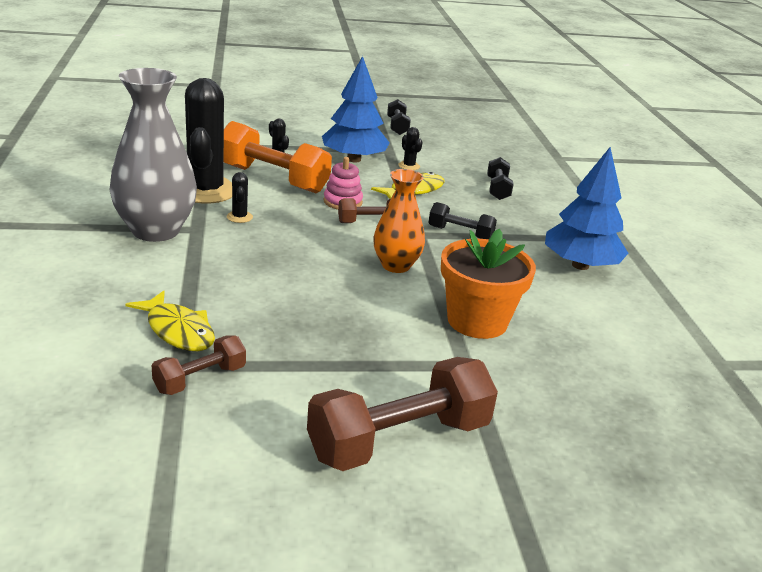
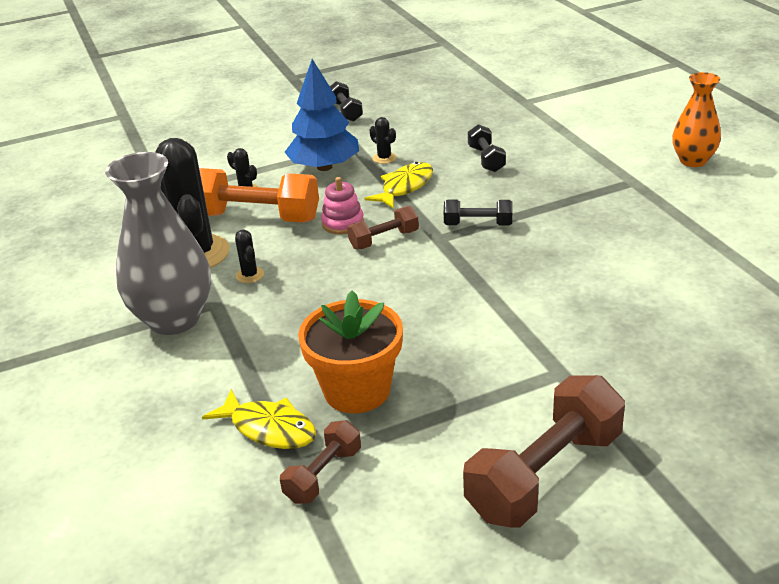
camera: 10 degrees left, 5 degrees up
(396, 265) = (437, 282): orange vase -> orange vase (693, 161)
(477, 321) = (547, 321): orange flower pot -> orange flower pot (357, 390)
(580, 265) = (609, 225): blue tree -> none

